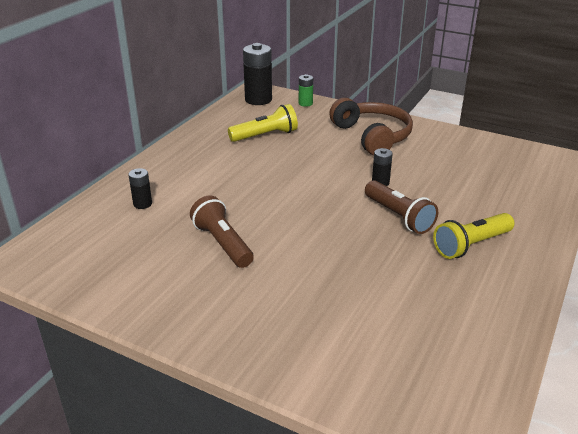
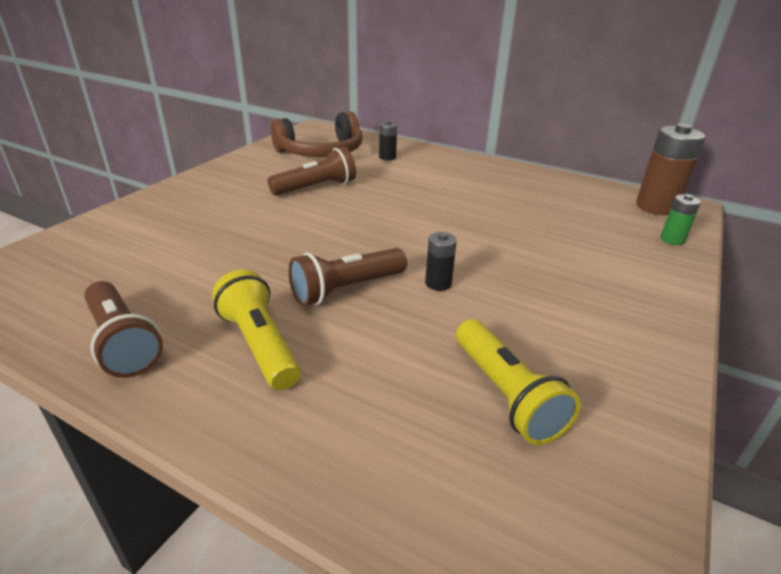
camera: 90 degrees right, 0 degrees up
(258, 99) = (656, 207): black battery -> brown battery
(265, 135) = (549, 210): yellow flashlight -> yellow flashlight (506, 395)
(372, 136) = (589, 290): brown headphones -> brown headphones (321, 152)
(496, 304) = (123, 342): none -> brown flashlight

